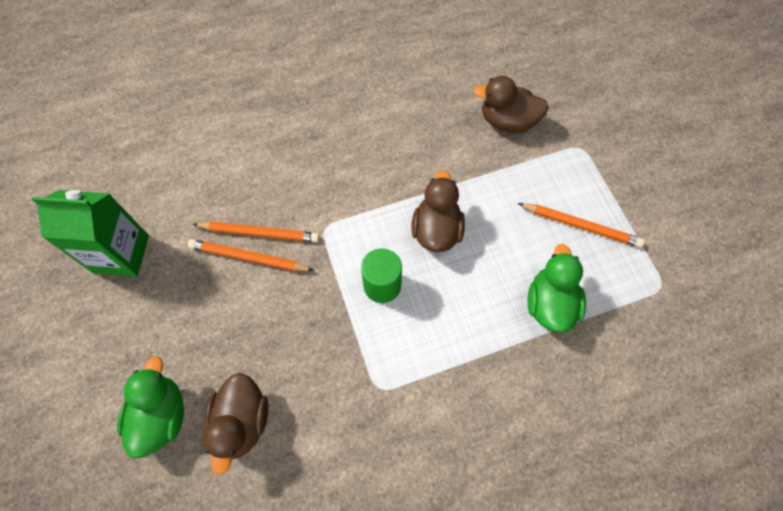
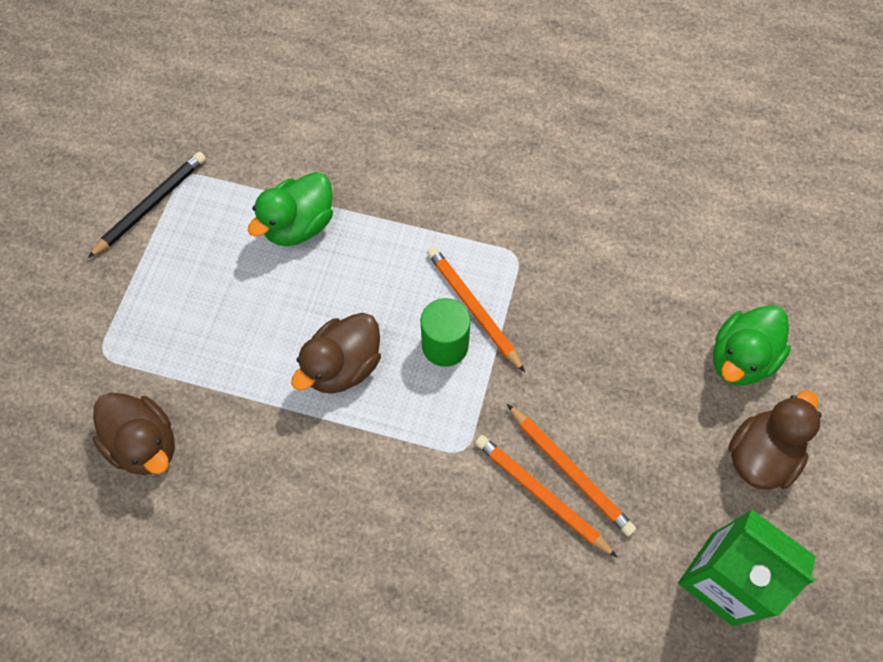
camera: 145 degrees left, 0 degrees up
(242, 422) = (662, 305): brown duck -> brown duck (760, 455)
(581, 226) = (195, 273): orange pencil -> orange pencil (473, 308)
(657, 250) = (151, 205): none -> black pencil

